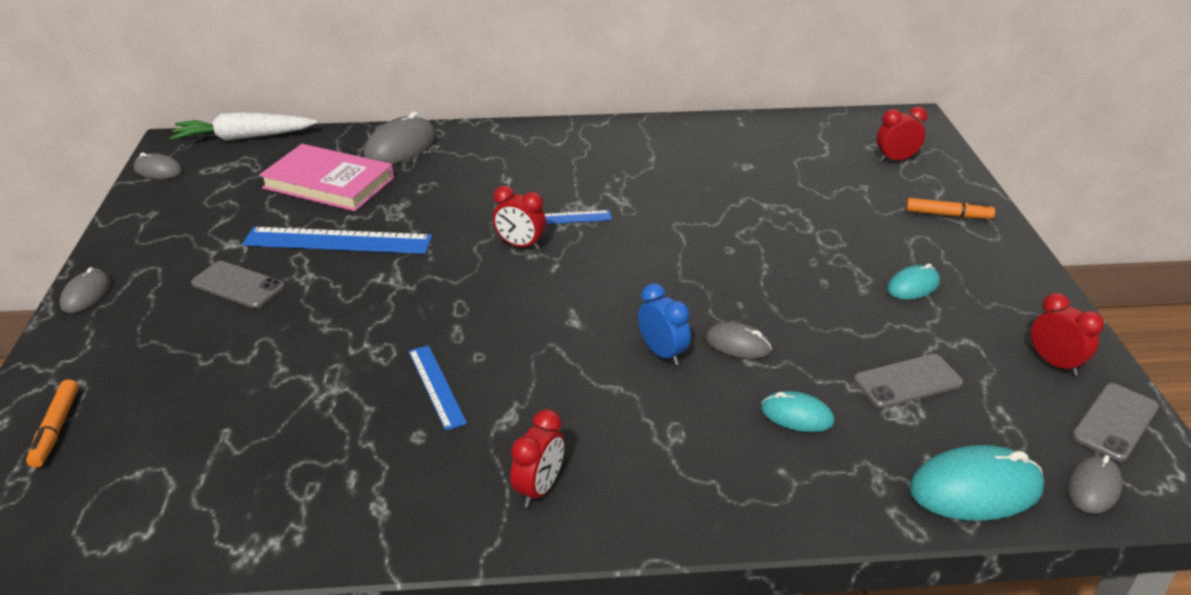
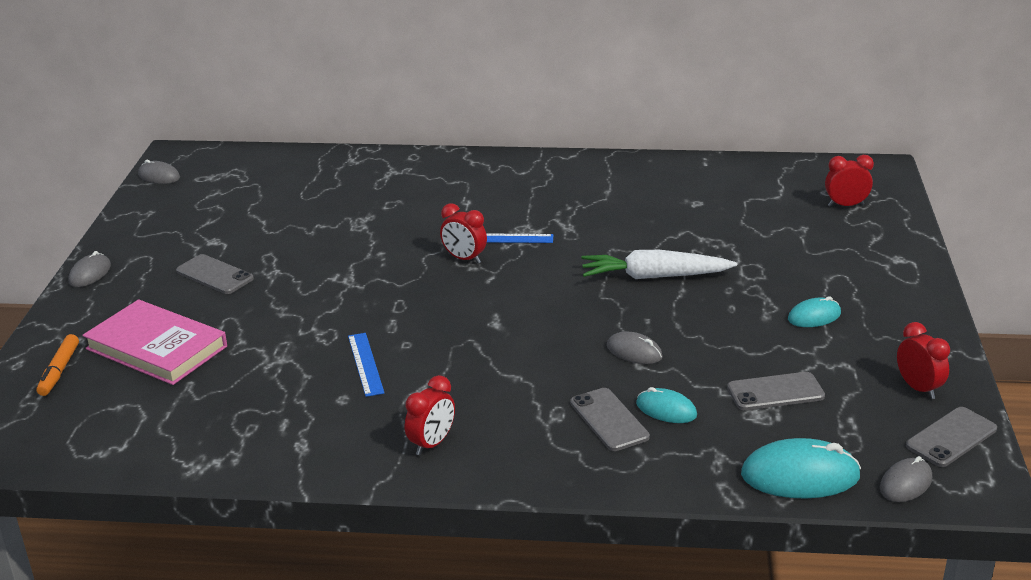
camera: 10 degrees right, 5 degrees down
(243, 137) = (237, 152): white carrot -> white carrot (654, 276)
(329, 183) = (305, 195): pink book -> pink book (156, 348)
(338, 241) = (305, 245): blue ruler -> none
(401, 147) = (376, 168): grey mouse -> none
(662, 353) = (565, 354): blue clock -> none
(737, 435) = (609, 420): none -> grey phone
(948, 215) = (875, 258): orange marker -> none

